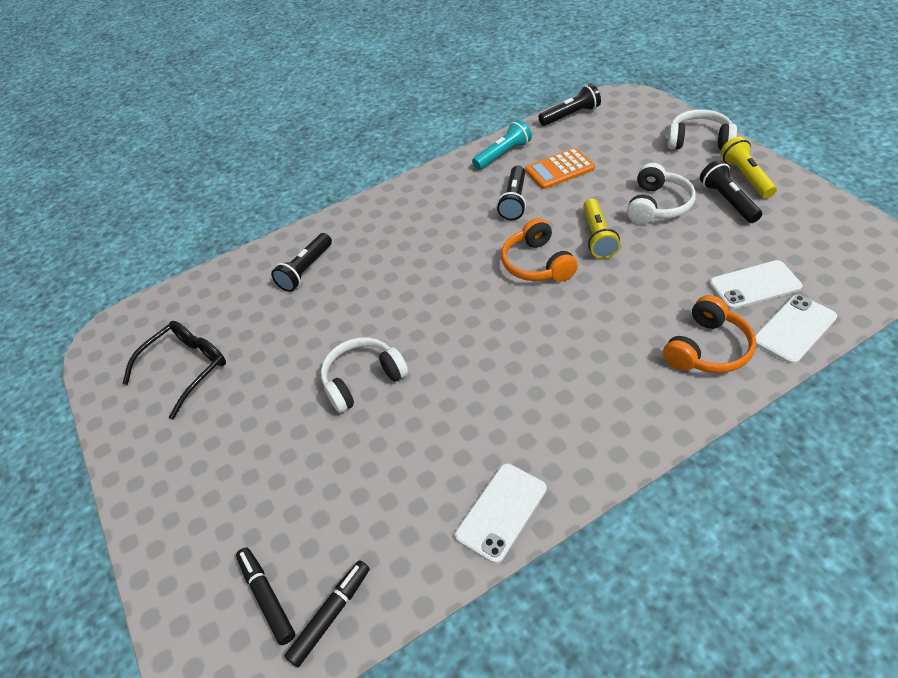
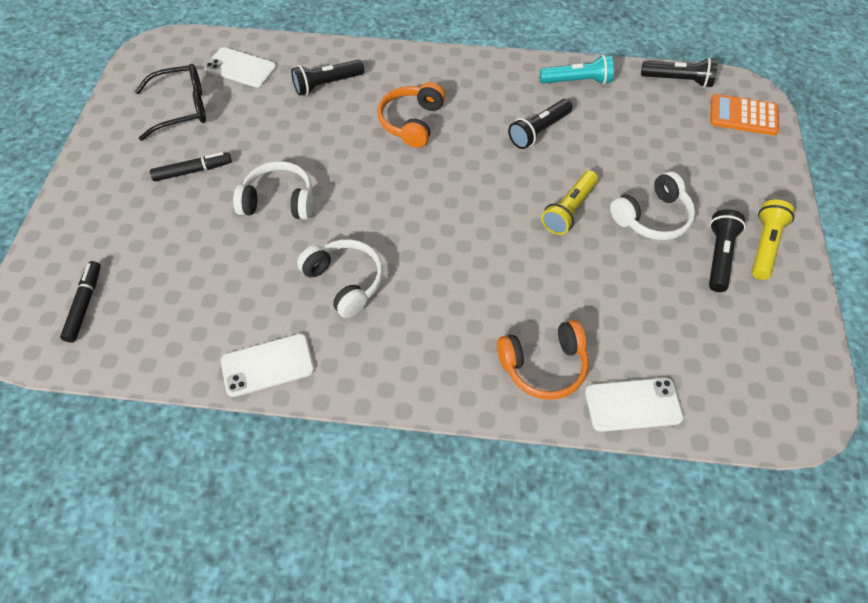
camera: 30 degrees right, 10 degrees up
(331, 615) = (107, 345): black marker -> black marker (193, 171)
(537, 264) = (495, 199): orange headphones -> orange headphones (412, 122)
(559, 169) = (608, 127): orange calculator -> orange calculator (743, 115)
(699, 141) = (765, 182): white headphones -> white headphones (345, 282)
(754, 285) = (647, 345): white phone -> white phone (240, 68)

